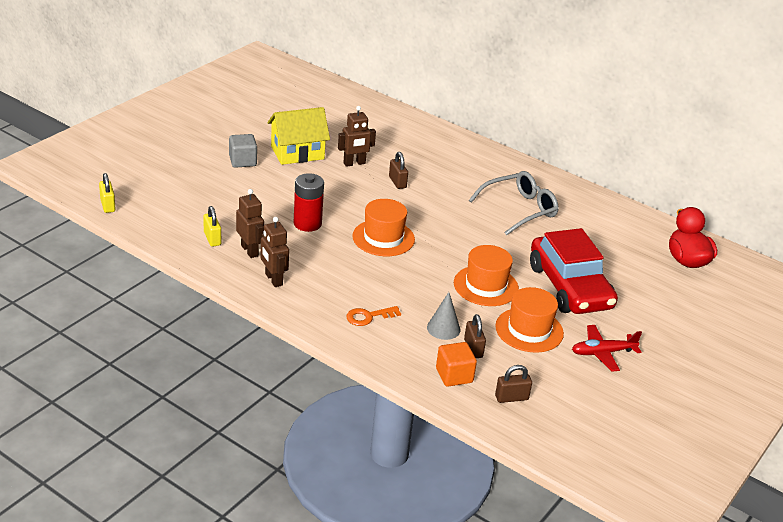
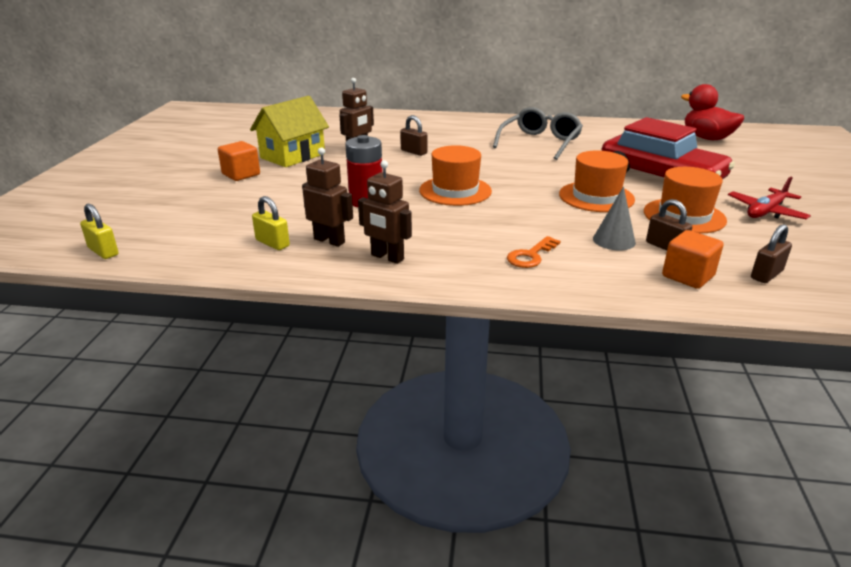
camera: 25 degrees left, 5 degrees down
(242, 161) = (241, 174): grey cube -> orange cube

